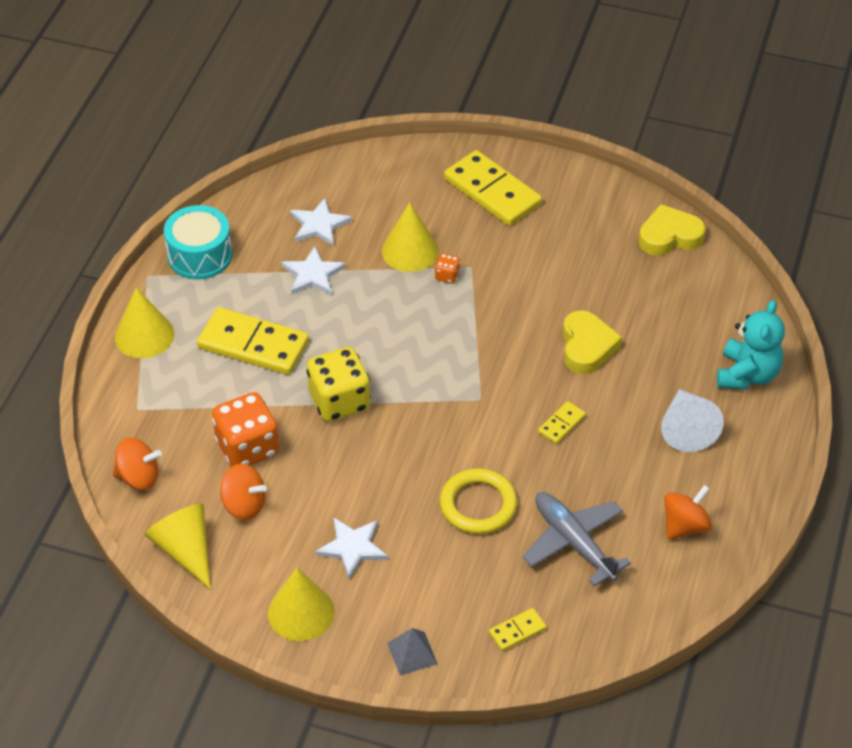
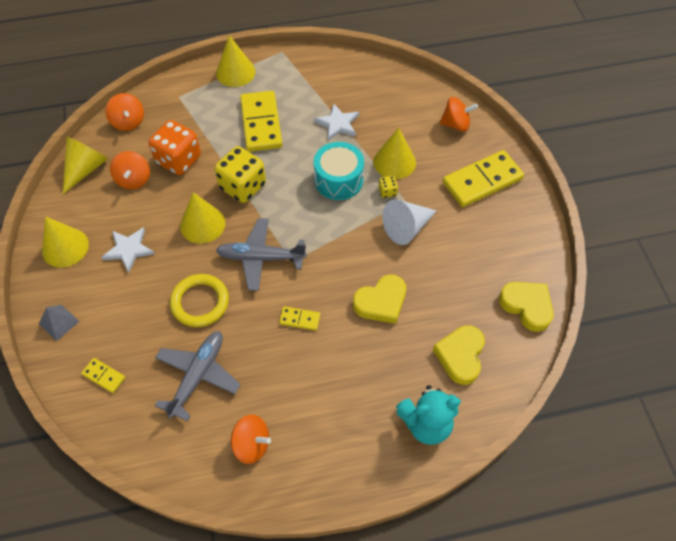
camera: 60 degrees right, 10 degrees up
(200, 255) = (314, 65): turquoise drum -> turquoise drum (338, 180)
(319, 225) = (381, 107): white star -> none
(367, 461) = (202, 224): none -> yellow cone
(397, 174) = (456, 124): none -> orange spinning top
(447, 276) = (387, 192): orange dice -> yellow dice
(456, 425) = (260, 257): none -> grey plane
(492, 192) = (482, 181): yellow domino -> yellow domino turned 45 degrees clockwise
(686, 429) = (345, 403): white cone -> white cone (406, 228)
(691, 314) = (460, 356): none -> yellow heart

